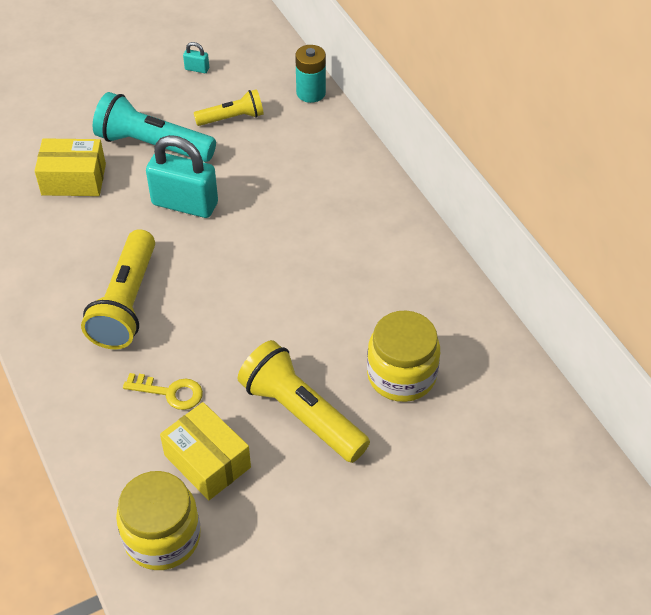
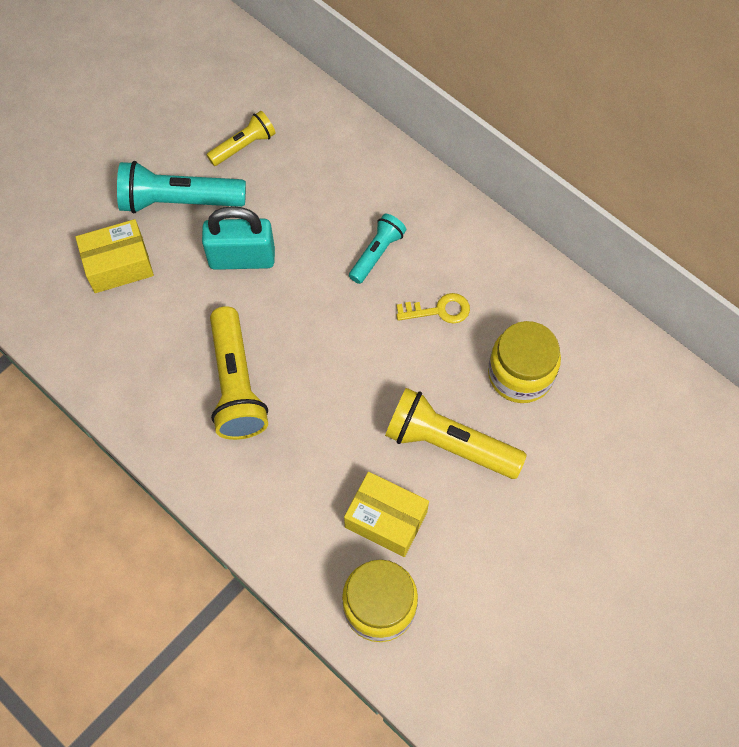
camera: 20 degrees left, 15 degrees up
(170, 392) = (320, 463): yellow key -> yellow key (439, 310)
(197, 69) = (182, 98): turquoise padlock -> none
(311, 93) = (308, 93): turquoise battery -> none
(311, 234) = (377, 253): none -> turquoise flashlight

